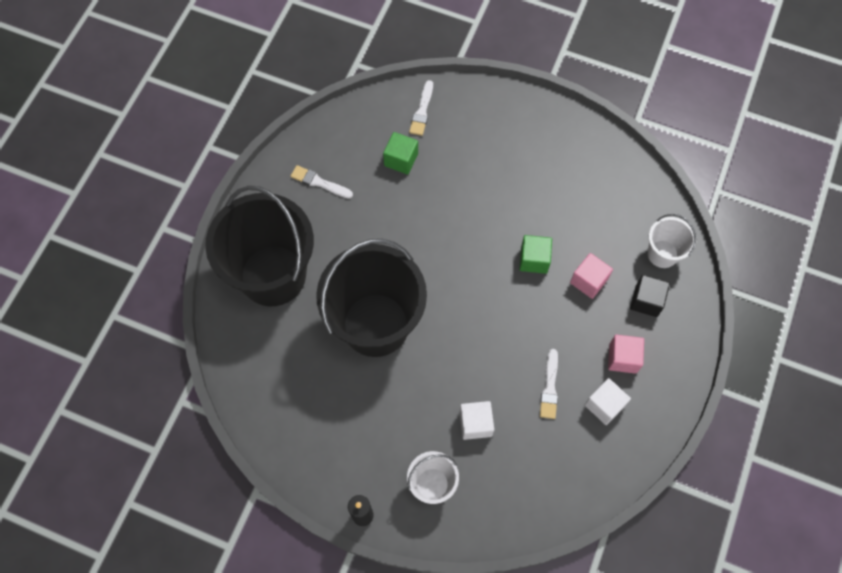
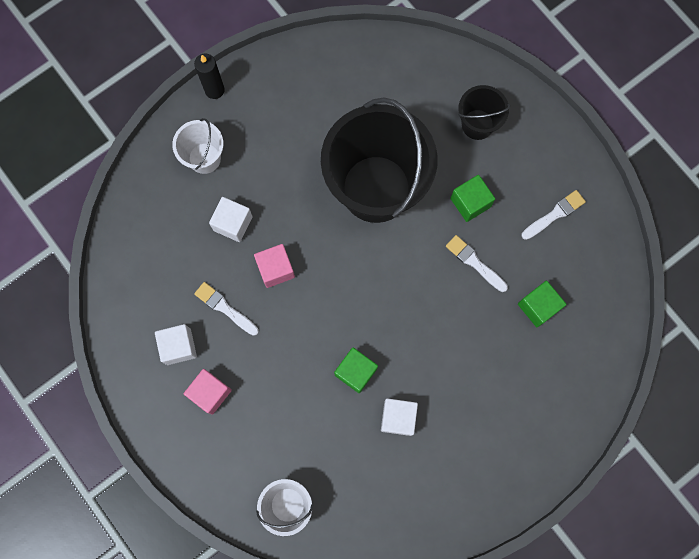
camera: 120 degrees right, 10 degrees up
(273, 275) = (477, 124): black bucket -> black bucket, size x0.46
(345, 247) = (470, 202): none -> green cube
(422, 111) = (585, 360): white brush -> white brush (474, 262)
(547, 212) = (398, 418): none -> white cube
(588, 281) = (303, 411): pink cube -> pink cube (275, 269)
(646, 301) = (250, 454): black cube -> none

